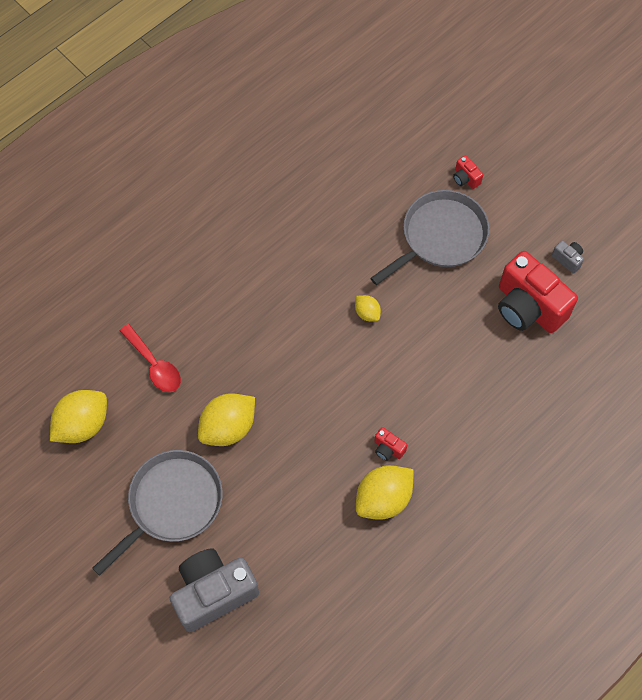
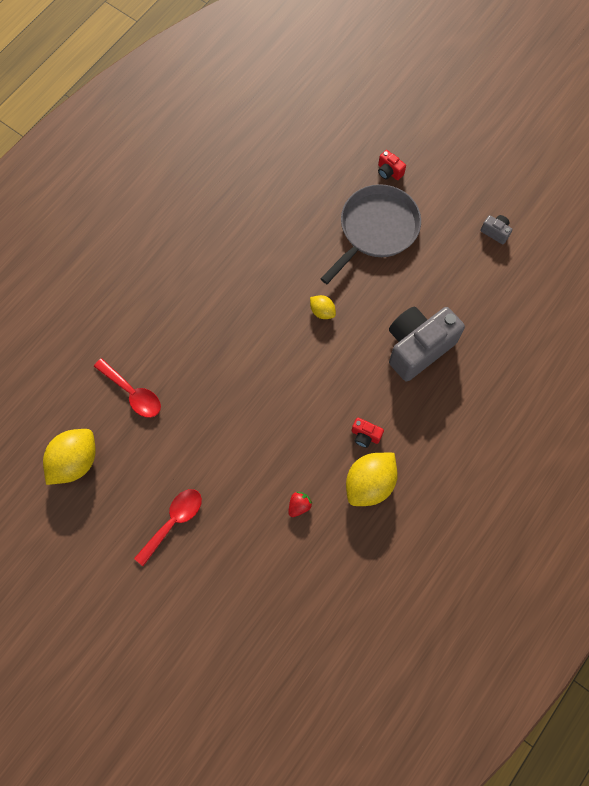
camera: 10 degrees left, 5 degrees up
(172, 503) = (173, 522): grey pan -> red spoon
(213, 593) = (228, 601): grey camera -> grey camera (417, 347)
(228, 427) = (213, 441): yellow lemon -> none
(305, 509) = (299, 506): none -> red strawberry
(528, 307) = (468, 282): red camera -> none

